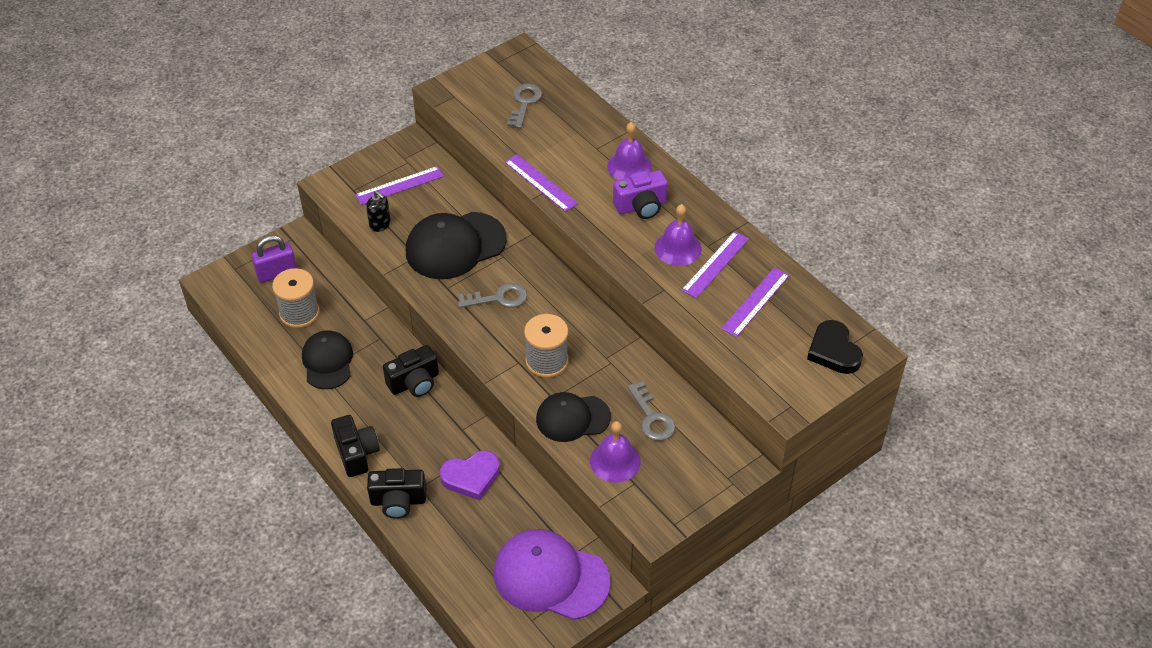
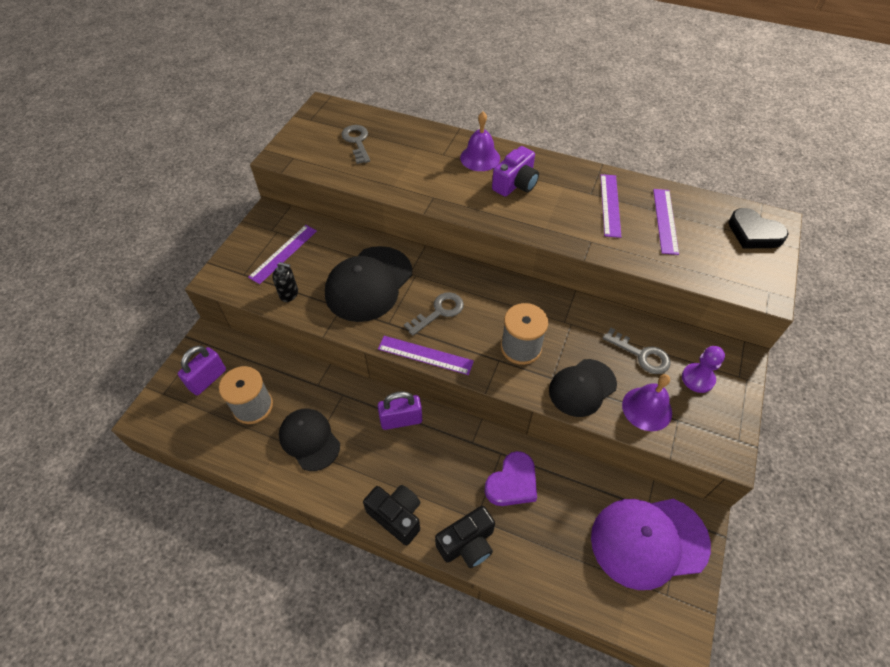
camera: 30 degrees left, 5 degrees up
(414, 383) = (401, 420): black camera -> purple padlock
(541, 182) = (420, 197): purple ruler -> purple ruler (425, 355)
(678, 248) = (571, 204): purple bell -> none
(685, 461) = (697, 378): none -> purple pawn

